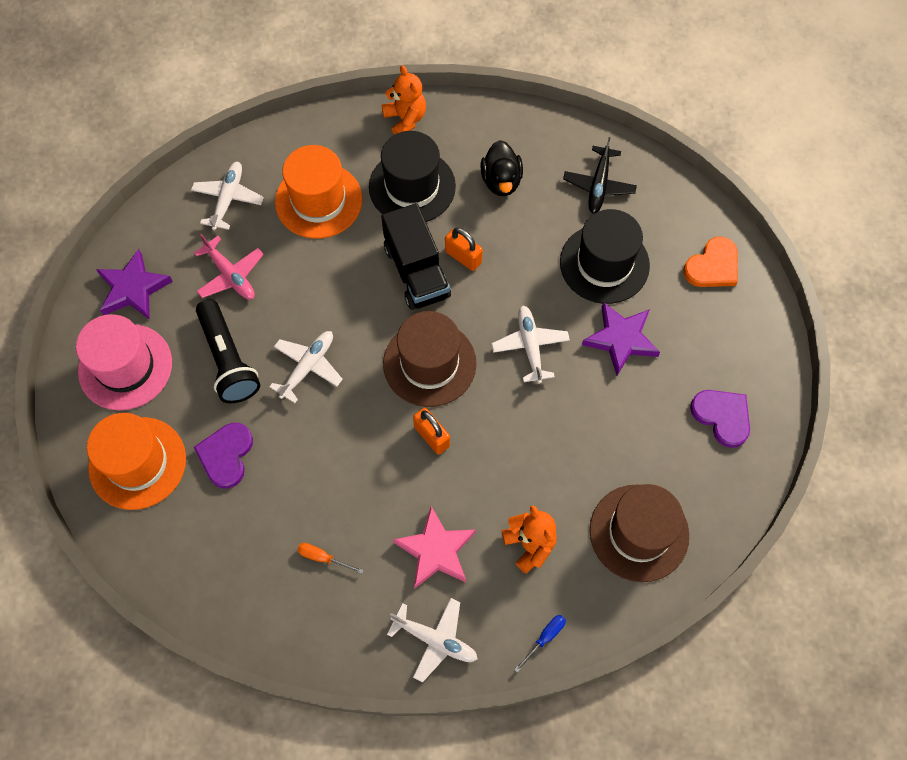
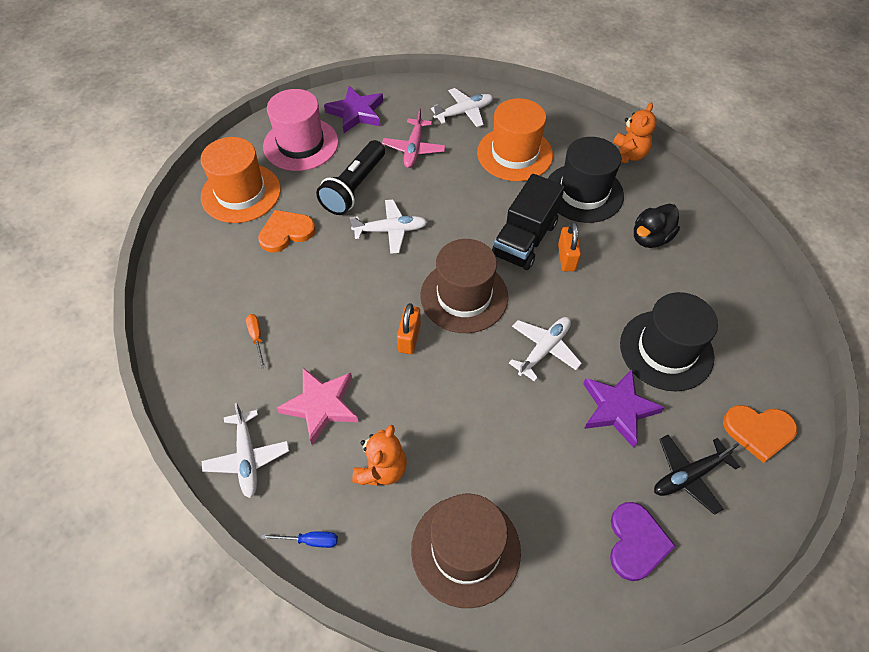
camera: 50 degrees right, 10 degrees down
(226, 455) = (286, 232): purple heart -> orange heart
(599, 185) = (723, 299): black plane -> black plane (688, 475)

